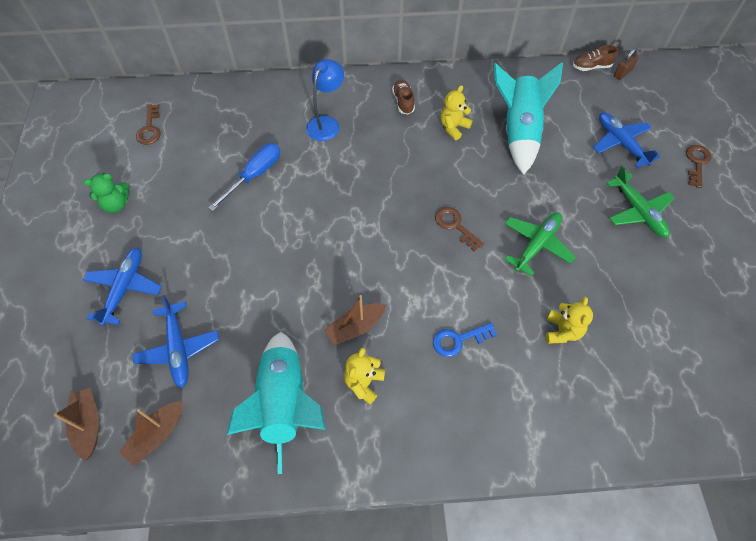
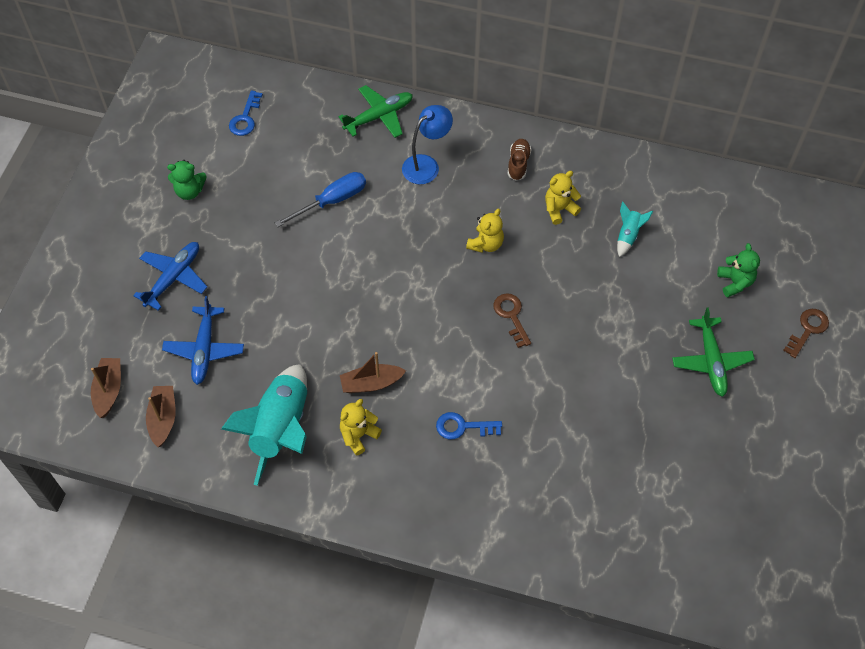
camera: 20 degrees right, 0 degrees up
(149, 129) = (245, 118): brown key -> blue key
(157, 435) = (163, 418): brown boat -> brown boat turned 120 degrees clockwise
(519, 132) = (628, 235): turquoise rocket -> turquoise rocket, size x0.44
(536, 245) = (585, 362): green plane -> green plane (378, 116)
(562, 331) = (567, 452): yellow teddy bear -> yellow teddy bear (486, 244)
(591, 67) = (751, 183): brown shoe -> none
(621, 143) = (735, 282): blue plane -> green teddy bear
(622, 73) = (784, 201): brown padlock -> none

